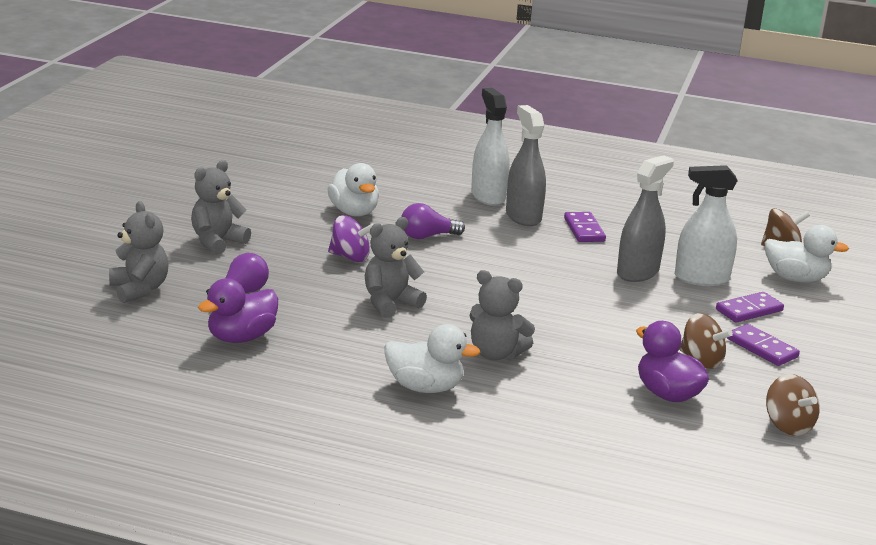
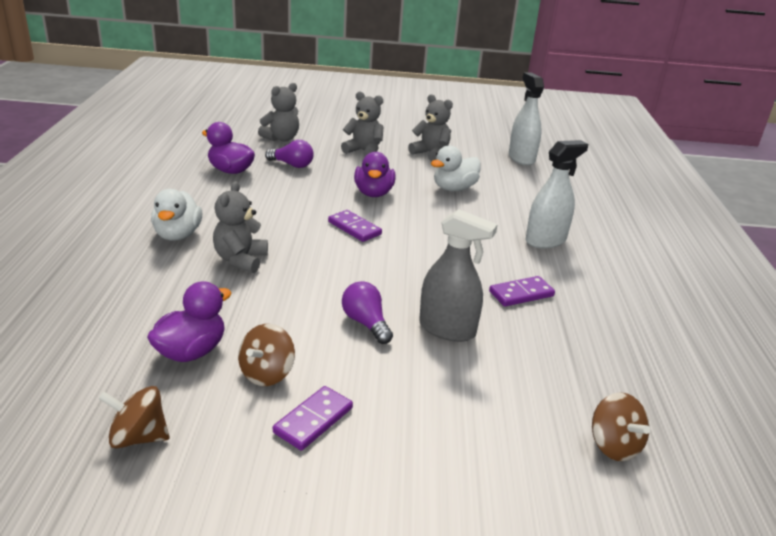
camera: 75 degrees right, 5 degrees up
(350, 257) = (373, 193): purple spinning top -> purple duck
(390, 303) = (306, 213): grey teddy bear -> grey teddy bear (431, 154)
(427, 236) = (435, 219): purple light bulb -> purple light bulb (366, 323)
(523, 216) = (519, 260): grey spray bottle -> none
(701, 278) = (464, 374): white spray bottle -> white spray bottle (521, 158)
(749, 310) = (404, 411): purple domino -> purple domino (354, 228)
(788, 425) = (138, 437): brown spinning top -> brown spinning top turned 45 degrees clockwise
(795, 278) = (522, 457): white duck -> none

